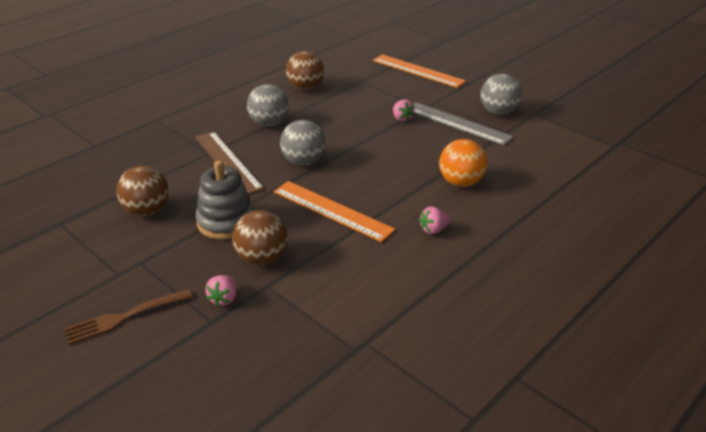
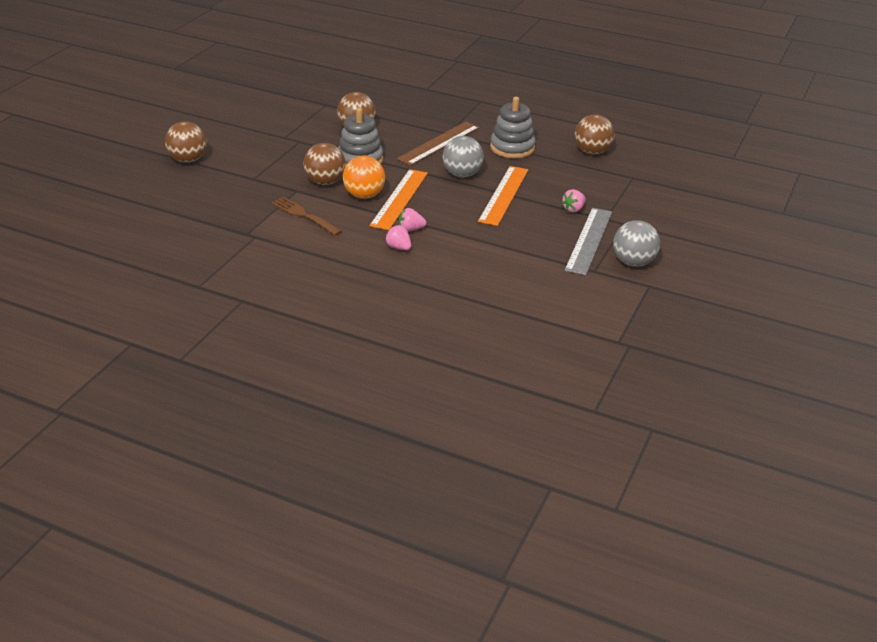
camera: 70 degrees right, 0 degrees up
(108, 386) = (188, 160): none -> brown ball
(125, 316) = (246, 150): brown fork -> brown fork (304, 215)
(224, 299) = (276, 177): pink strawberry -> pink strawberry (410, 229)
(269, 123) = (512, 148): grey ball -> grey stacking toy
(417, 71) = (686, 205): orange ruler -> orange ruler (503, 195)
(460, 182) = (480, 253): orange ball -> orange ball (364, 195)

